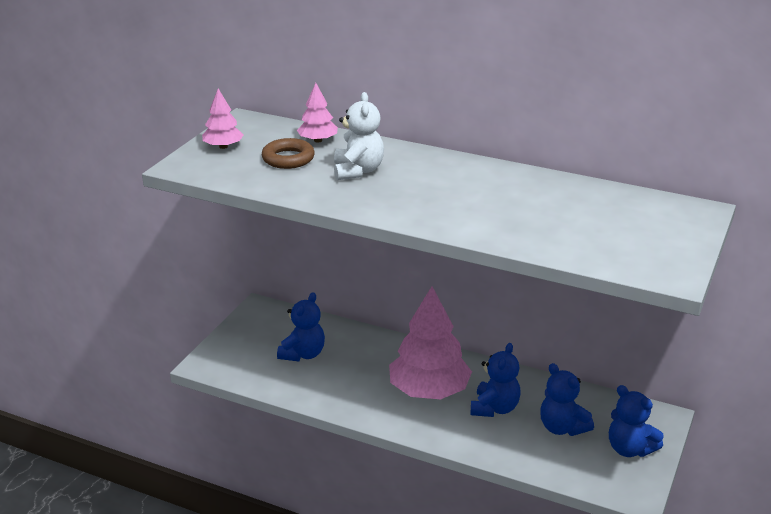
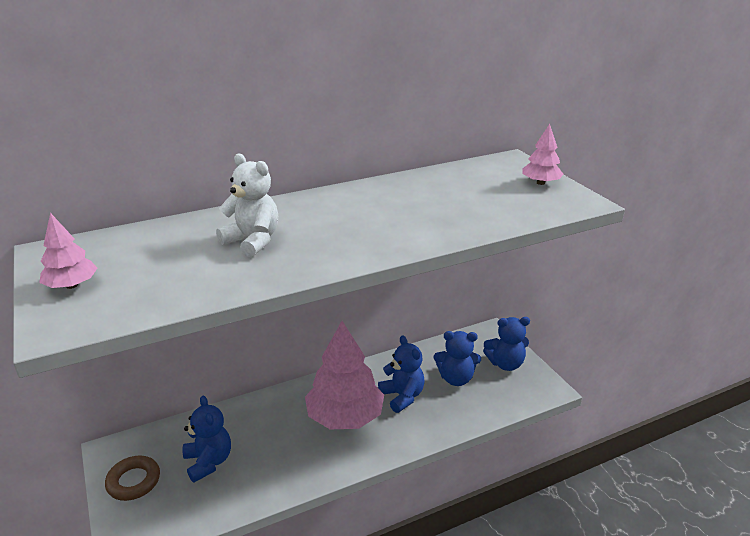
camera: 50 degrees left, 0 degrees up
(288, 159) = (166, 262): brown ring -> brown ring (134, 481)
(318, 140) = (165, 235): pink tree -> pink tree (540, 183)

